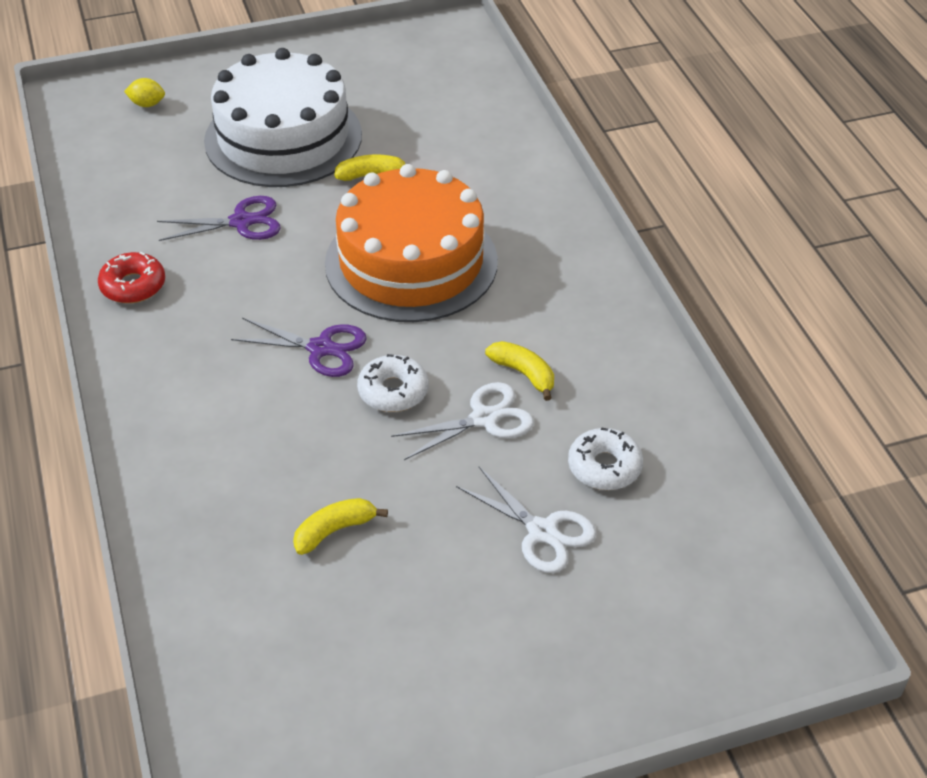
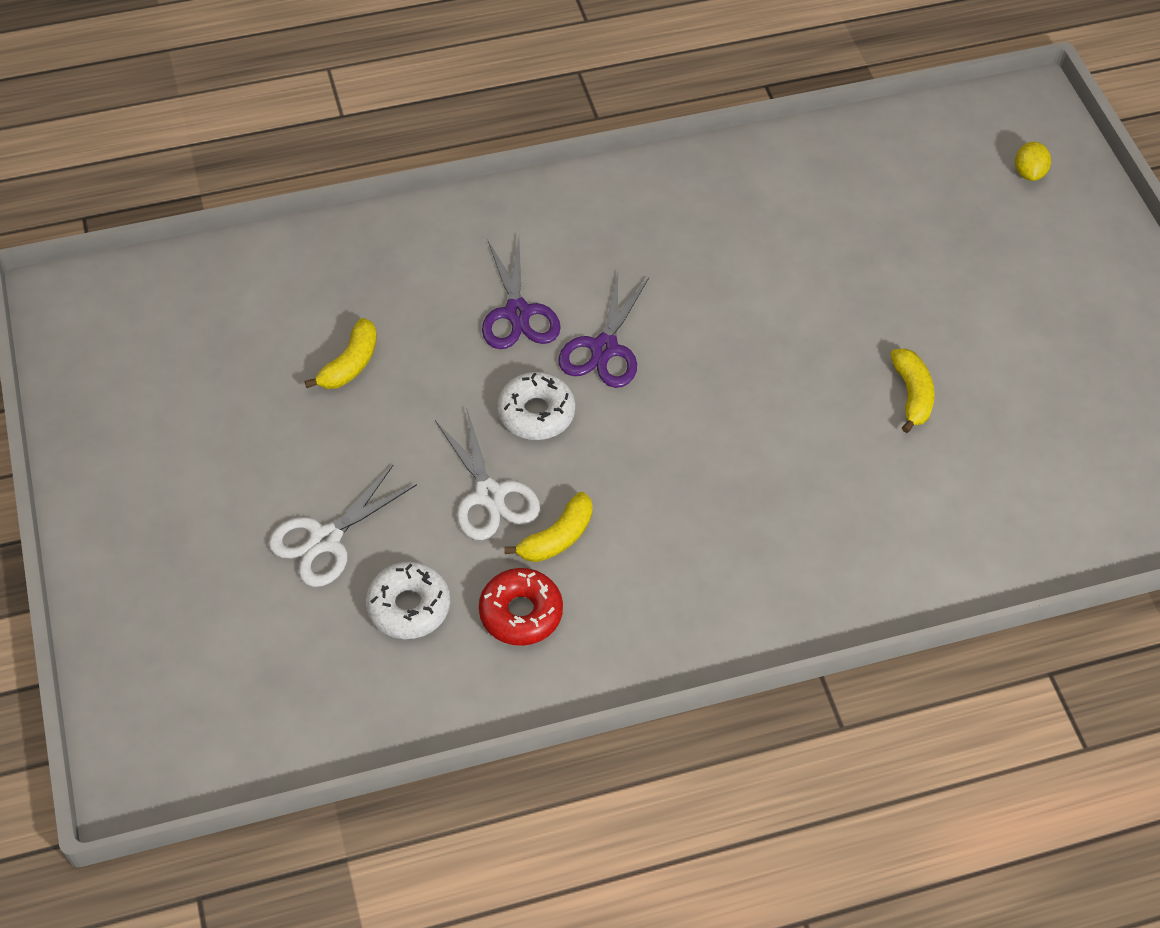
camera: 90 degrees right, 10 degrees up
(133, 286) = (703, 187): red donut -> red donut (521, 613)
(241, 222) = (814, 271): purple scissors -> purple scissors (518, 313)
(283, 137) = (978, 304): white cake -> none
(334, 531) = (350, 364): yellow banana -> yellow banana turned 60 degrees clockwise
(411, 262) = (748, 433): orange cake -> none

